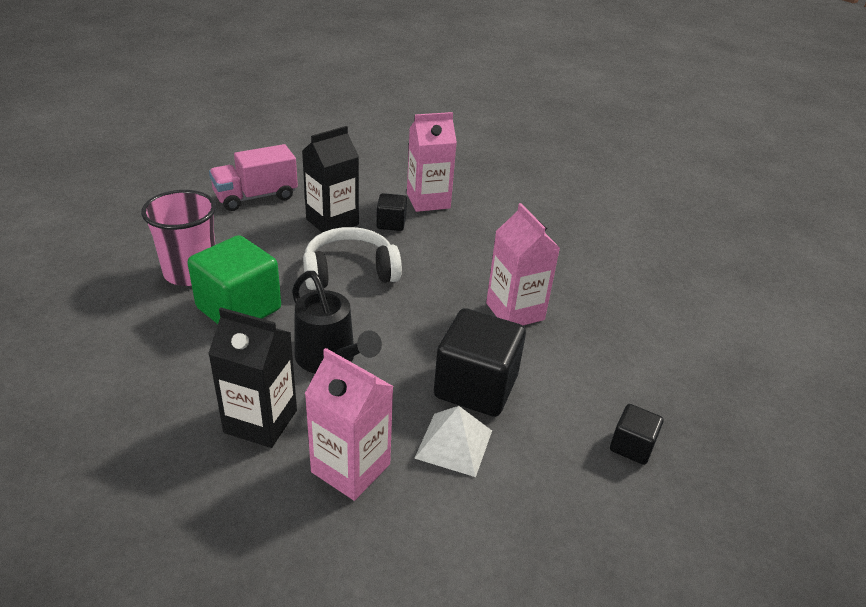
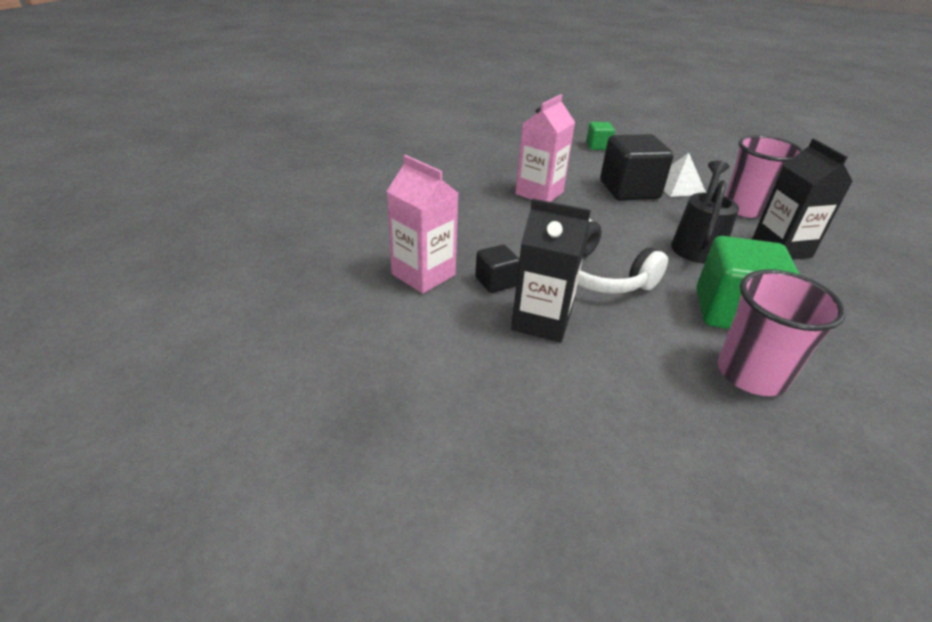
camera: 120 degrees left, 0 degrees up
(256, 197) = (571, 416): pink truck -> none
(350, 468) = (746, 209): pink carton -> pink cup
(631, 446) = (598, 146): black cube -> green cube

